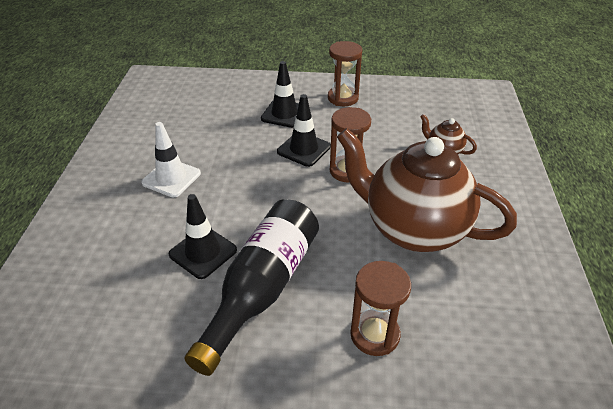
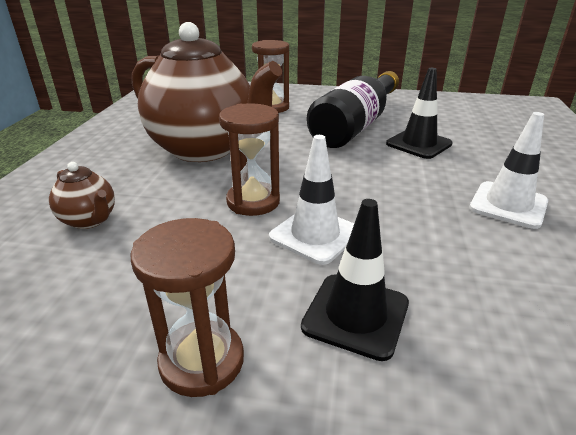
camera: 175 degrees left, 10 degrees down
(303, 149) = (315, 235): black traffic cone -> white traffic cone

